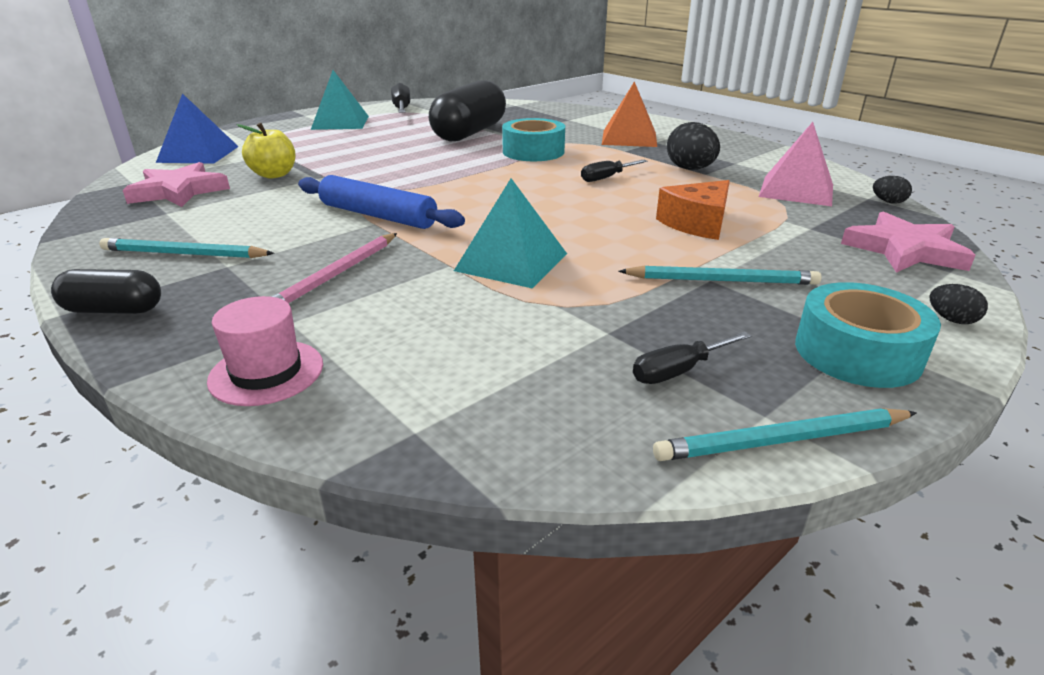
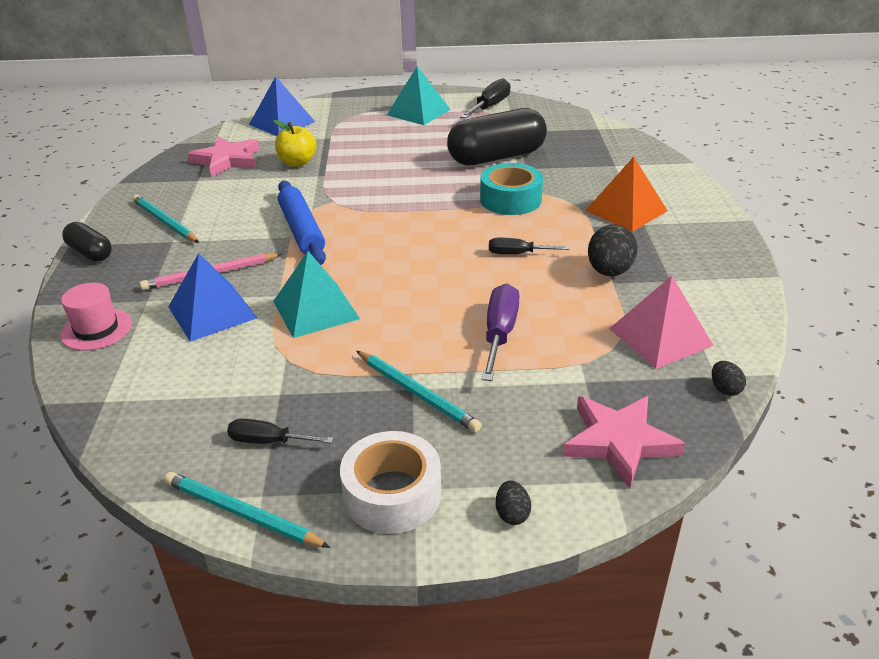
camera: 40 degrees right, 5 degrees up
(400, 302) = (212, 312): none -> blue pyramid
(697, 223) = (500, 334): orange cheese -> purple screwdriver
(857, 352) = (392, 494): turquoise tape -> white tape

